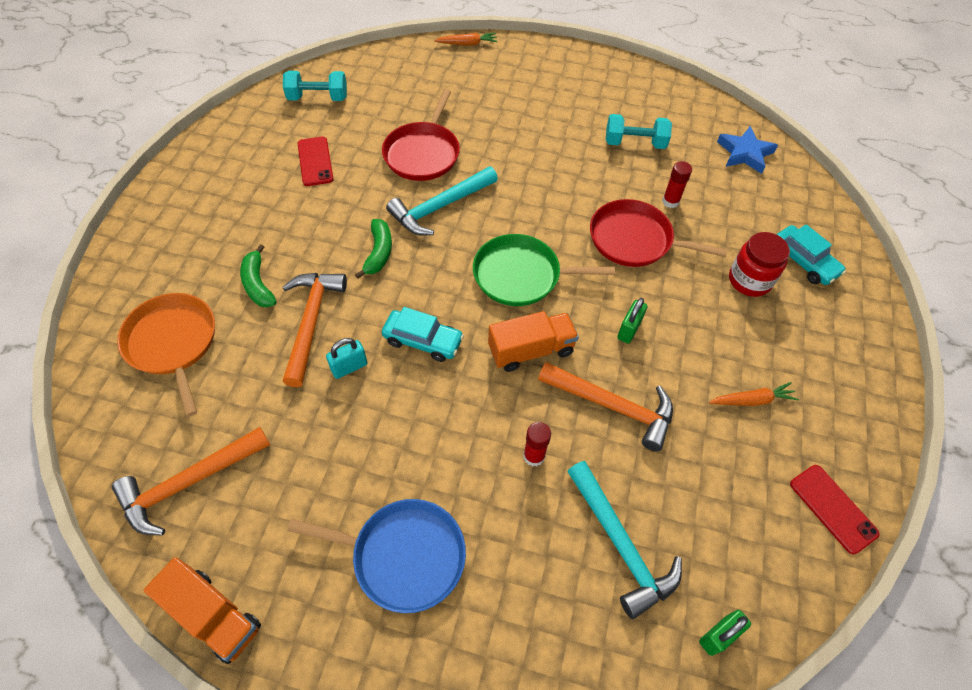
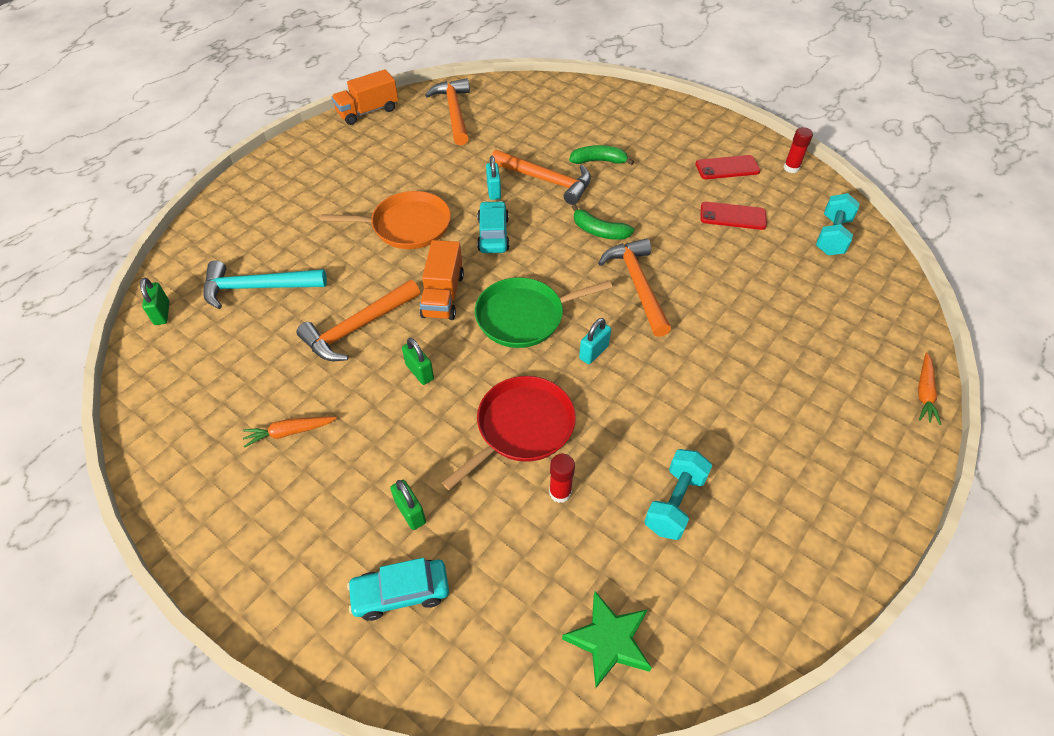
camera: 115 degrees right, 5 degrees down
(173, 343) = (565, 117): orange pan -> orange pan (407, 226)
(403, 555) = (340, 185): blue pan -> none
(423, 153) = (720, 293): red pan -> none
(423, 340) = (493, 234): turquoise car -> turquoise car turned 135 degrees clockwise
(440, 207) = (637, 285): turquoise hammer -> orange hammer
(521, 275) = (524, 316): green pan -> green pan turned 135 degrees counterclockwise
(533, 216) = (593, 352): none -> turquoise padlock
(534, 456) = (354, 265): red glue stick -> red glue stick (791, 168)
(745, 153) = (609, 641): blue star -> green star
(749, 280) = (410, 512): red jar -> green padlock
(752, 400) = (289, 432): orange carrot -> orange carrot turned 60 degrees clockwise
(833, 508) = (164, 436): red phone -> red phone (727, 168)

